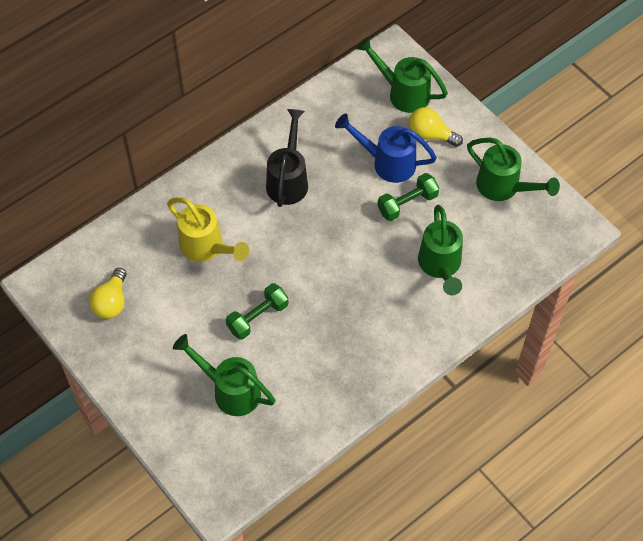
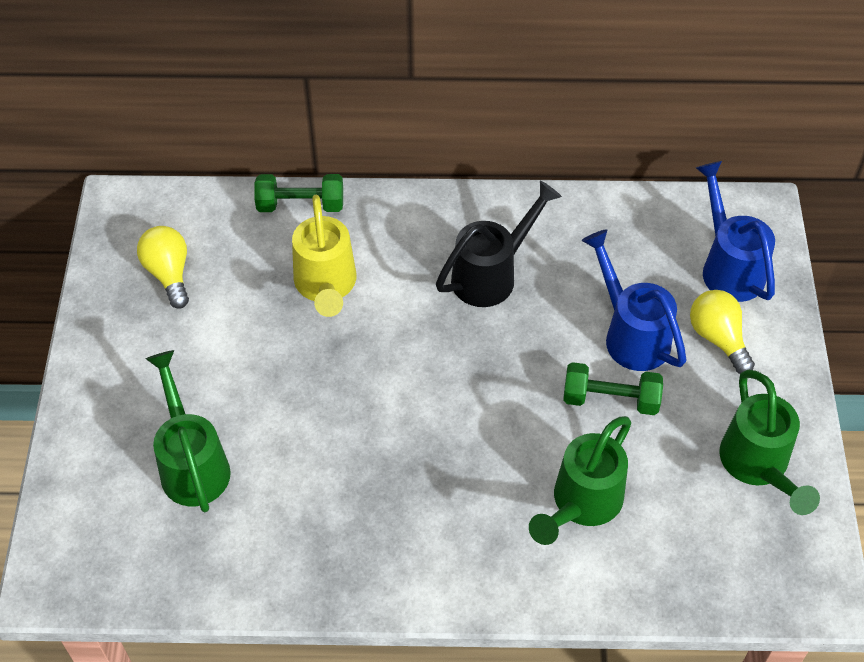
camera: 40 degrees right, 5 degrees down
(111, 302) = (169, 274): yellow light bulb -> yellow light bulb turned 105 degrees clockwise
(258, 317) = (304, 404): green dumbbell -> green dumbbell (300, 205)
(402, 92) = (728, 266): green watering can -> blue watering can

